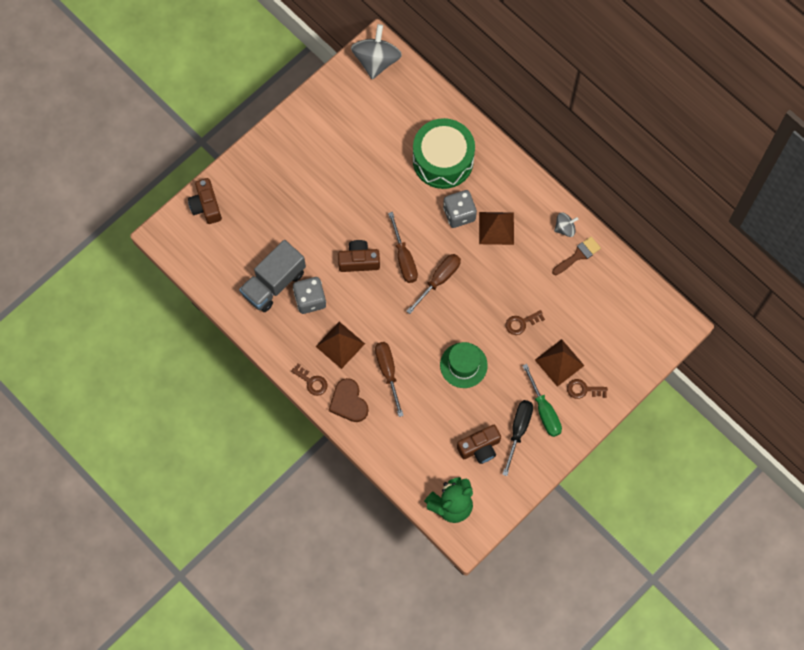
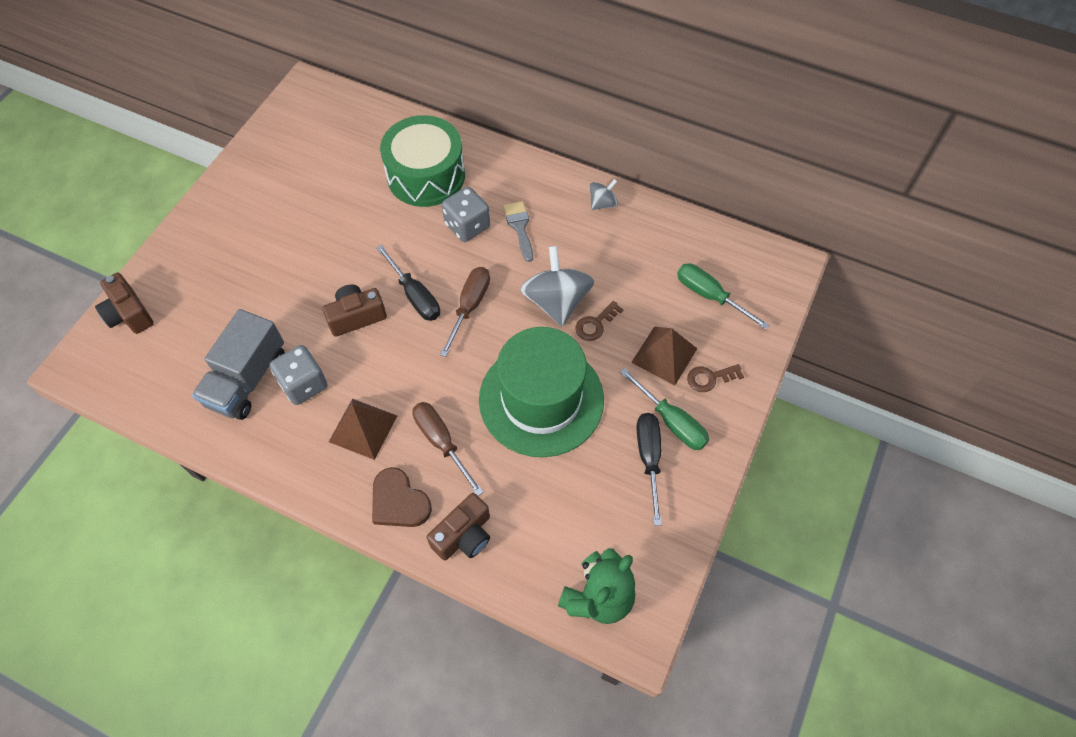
camera: 20 degrees left, 10 degrees down
(312, 382) = (337, 491): brown key -> none
(376, 61) = (310, 99): grey spinning top -> grey spinning top (556, 301)
(404, 258) = (415, 296): brown screwdriver -> black screwdriver
(463, 365) = (541, 399): green hat -> green hat, size x1.85
(480, 448) = (606, 500): brown camera -> brown camera (464, 535)
(496, 228) = (519, 227): brown pyramid -> grey brush
(578, 255) = (631, 227): brown brush -> none
(610, 329) = (709, 295): none -> green screwdriver

